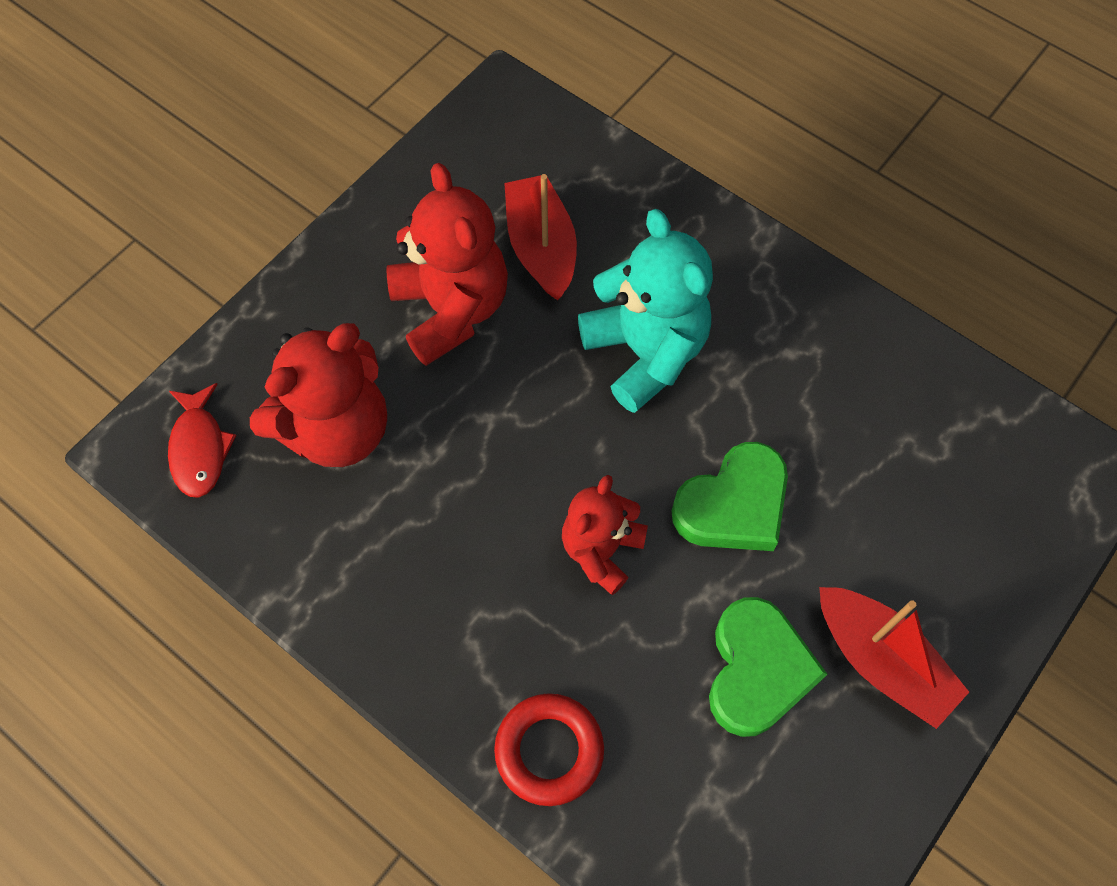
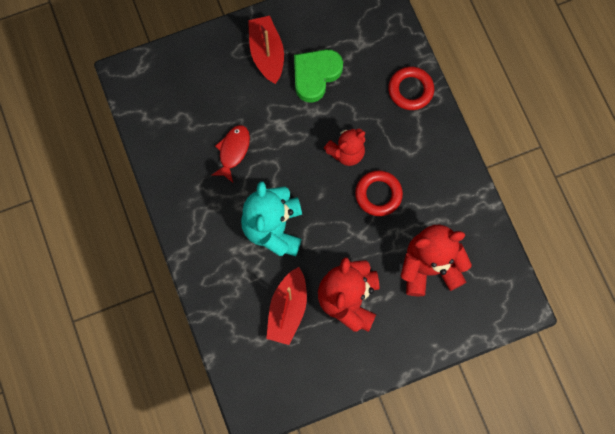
camera: 150 degrees left, 10 degrees up
(200, 448) = (494, 291): red fish -> red fish (233, 151)
(497, 504) = (378, 194): none -> red ring
(733, 505) = (281, 141): green heart -> none

